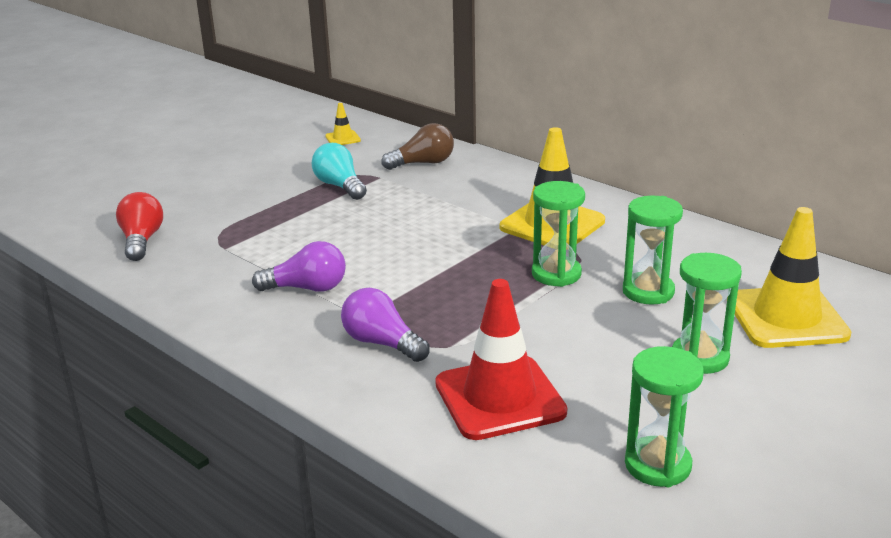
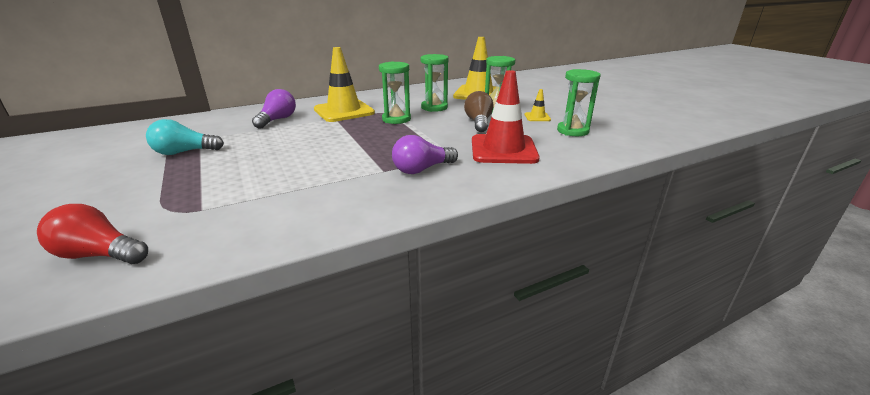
camera: 70 degrees left, 0 degrees up
(307, 288) = (321, 183): purple light bulb -> purple light bulb (277, 120)
(343, 138) = (106, 141): yellow traffic cone -> yellow traffic cone (537, 117)
(423, 163) = (207, 125): brown light bulb -> brown light bulb (478, 122)

